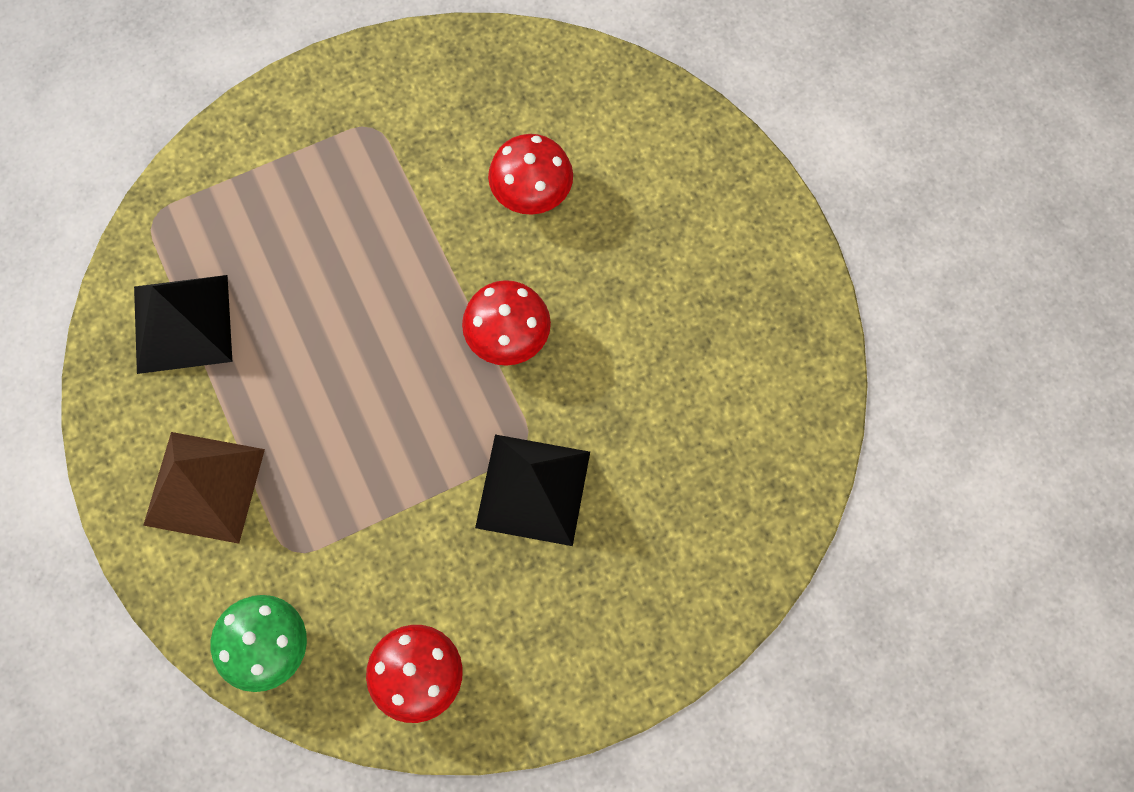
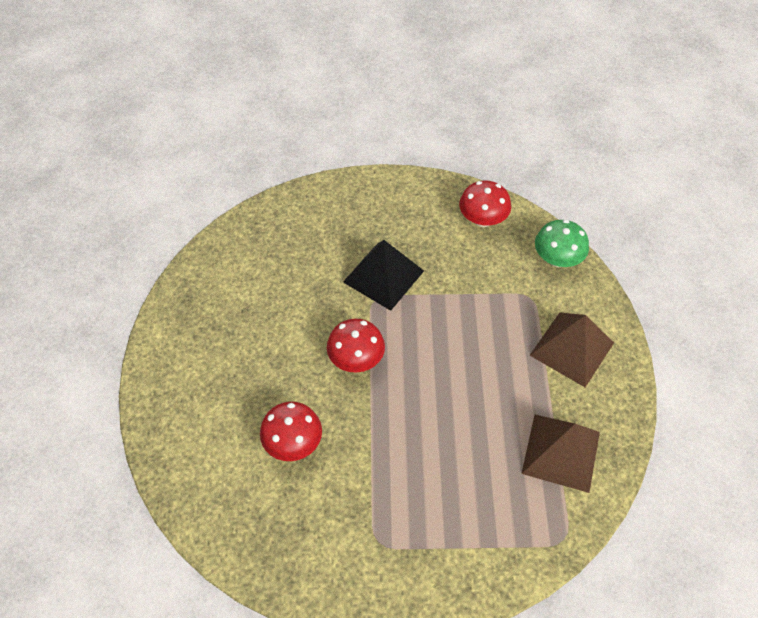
camera: 155 degrees left, 15 degrees down
(182, 323) = (561, 452): black pyramid -> brown pyramid

